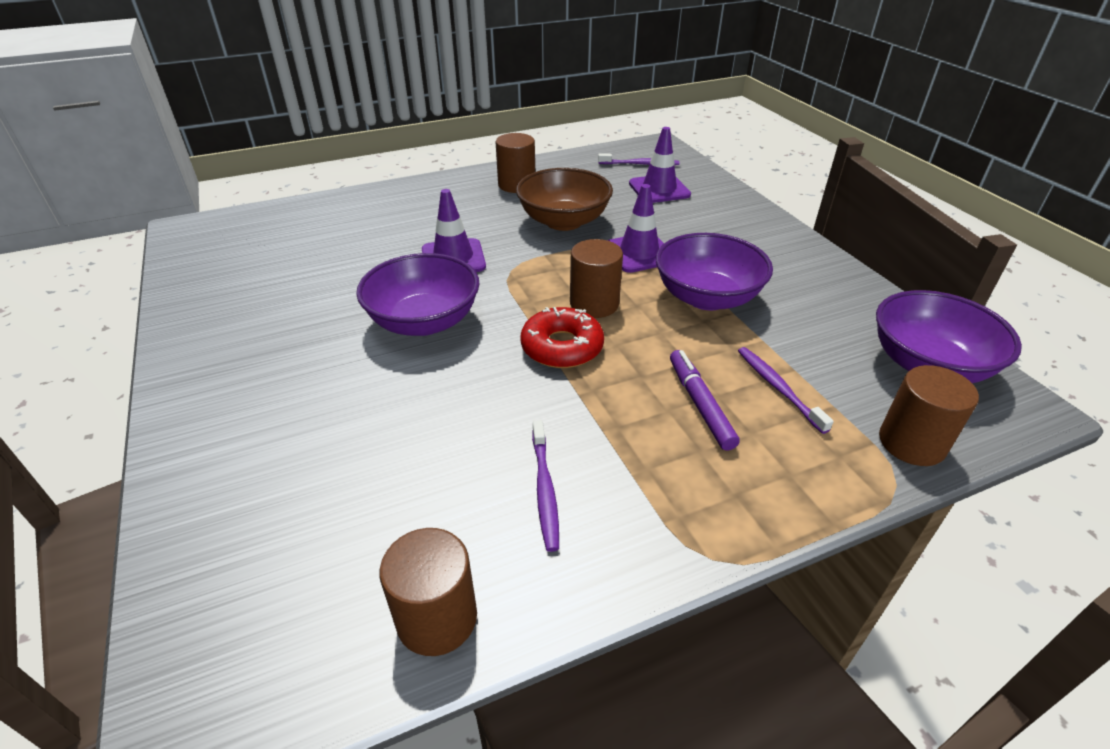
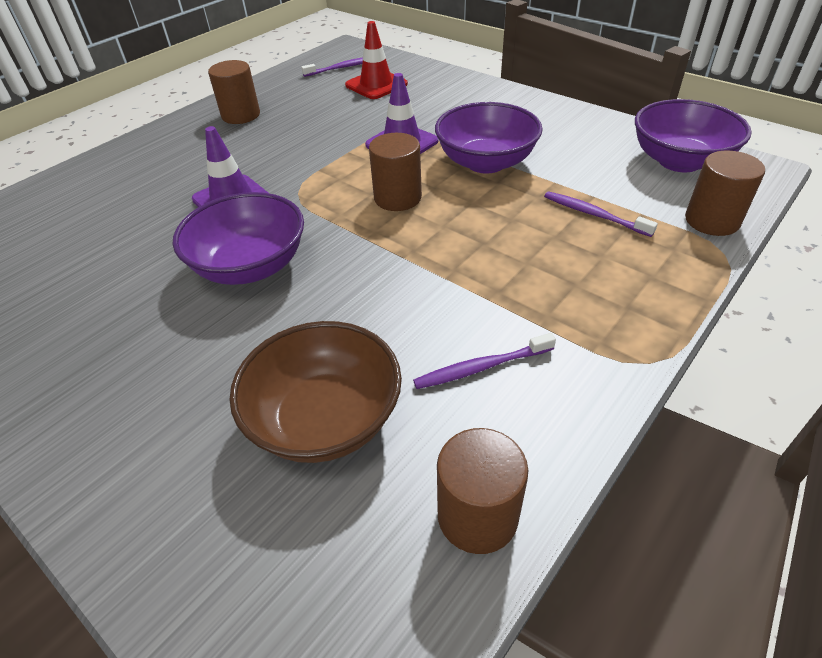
camera: 25 degrees left, 5 degrees up
(544, 490) = (481, 367): purple toothbrush -> purple toothbrush turned 105 degrees clockwise
(562, 347) = (399, 243): red donut -> none
(564, 221) = (313, 135): brown bowl -> brown bowl (325, 419)
(659, 189) = (376, 85): purple traffic cone -> red traffic cone
(700, 405) = (548, 249): purple marker -> none

